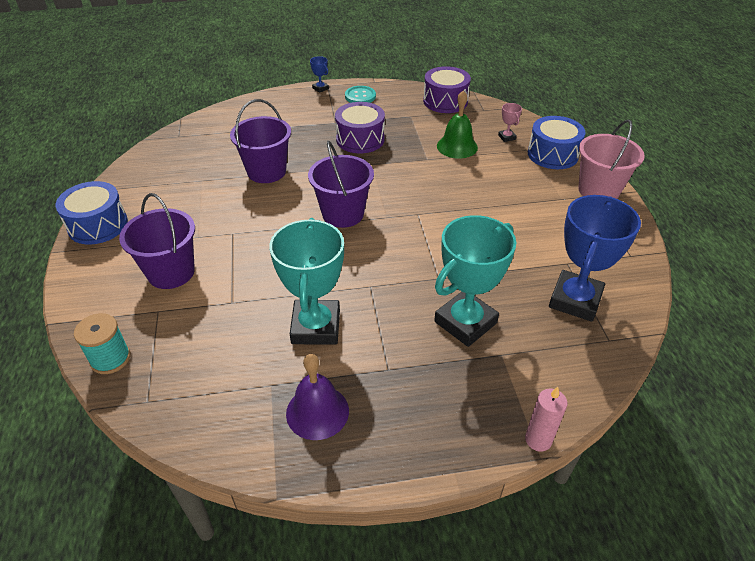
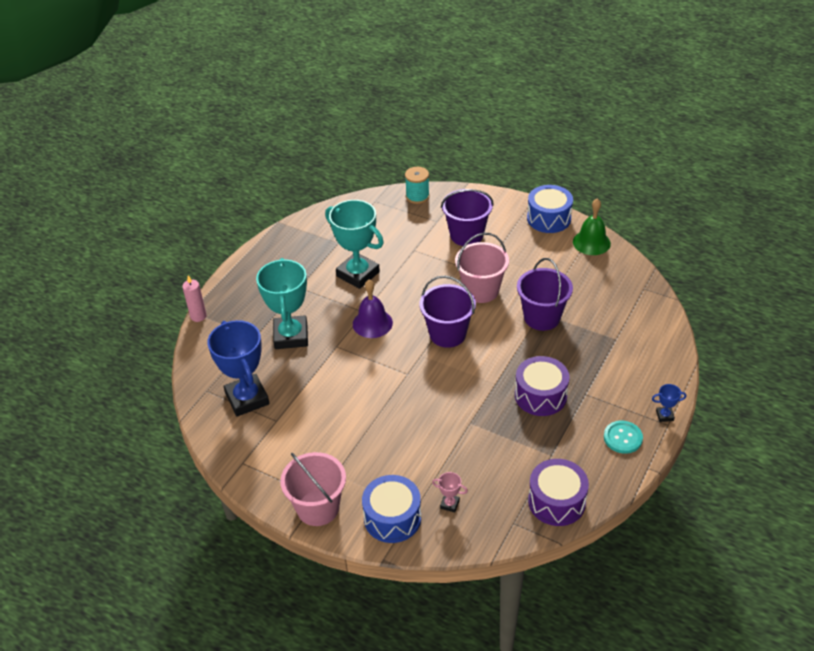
camera: 130 degrees right, 0 degrees up
(260, 220) = (481, 290): none -> pink bucket
(317, 412) = (304, 251): purple bell -> purple bell (372, 323)
(457, 146) = (469, 455): green bell -> green bell (591, 242)

